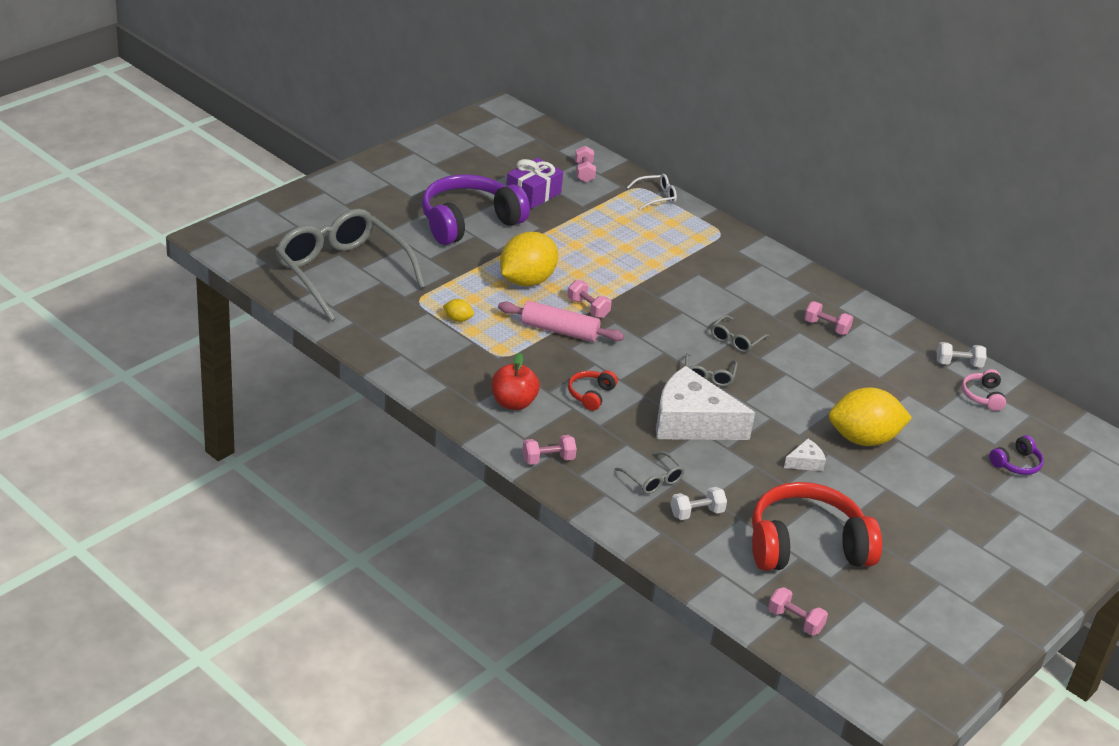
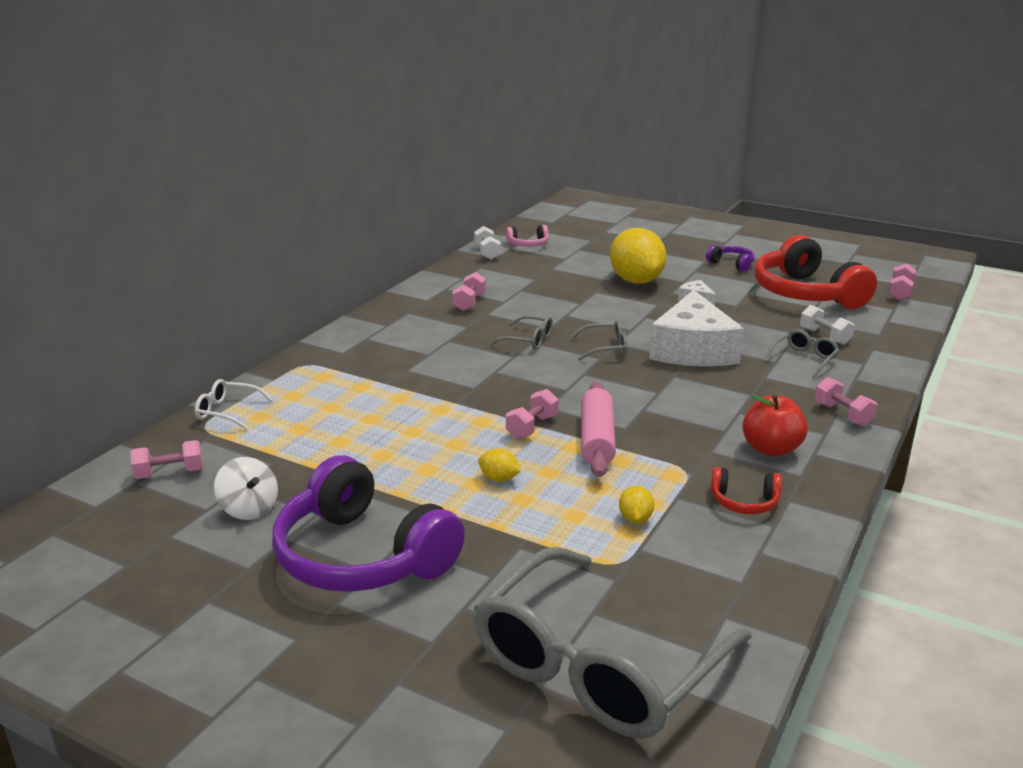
camera: 100 degrees left, 10 degrees down
(526, 281) = (499, 479): yellow lemon -> yellow lemon, size x0.42
(533, 194) = (249, 509): purple gift -> white spinning top
(590, 395) = (704, 405): red headphones -> red headphones (744, 502)
(656, 196) = (228, 412): white glasses -> white glasses turned 45 degrees counterclockwise
(1016, 464) = (610, 233): purple headphones -> purple headphones (731, 264)

